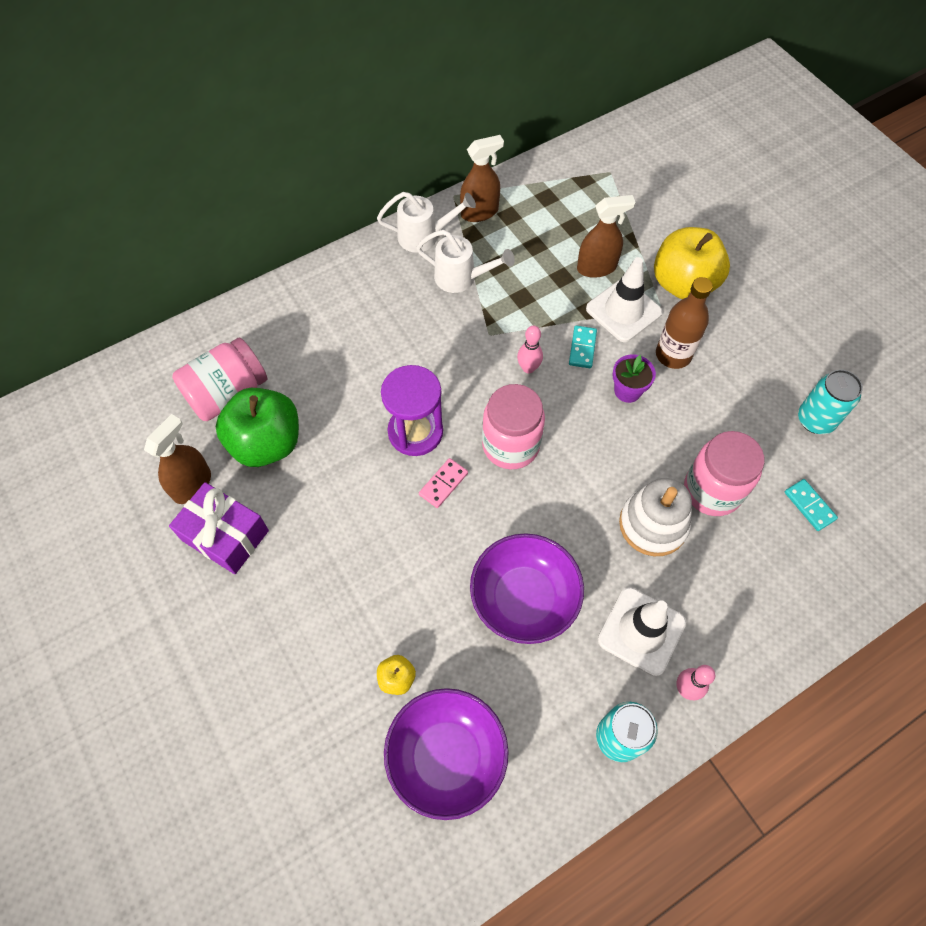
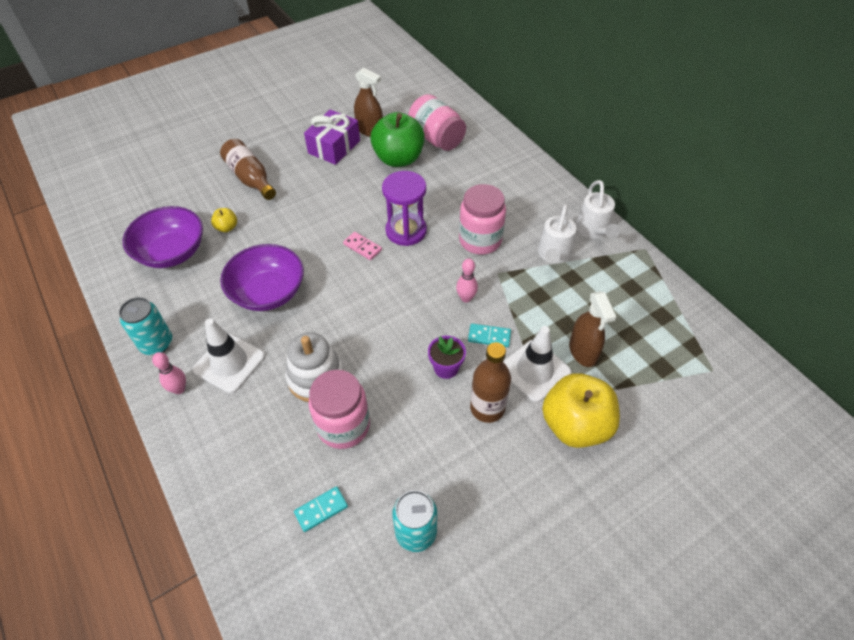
camera: 90 degrees right, 10 degrees down
(286, 659) = (250, 178): none -> brown bottle
(479, 212) = (630, 266): brown spray bottle -> none
(510, 445) = (393, 286): pink jar -> pink jar (480, 240)

